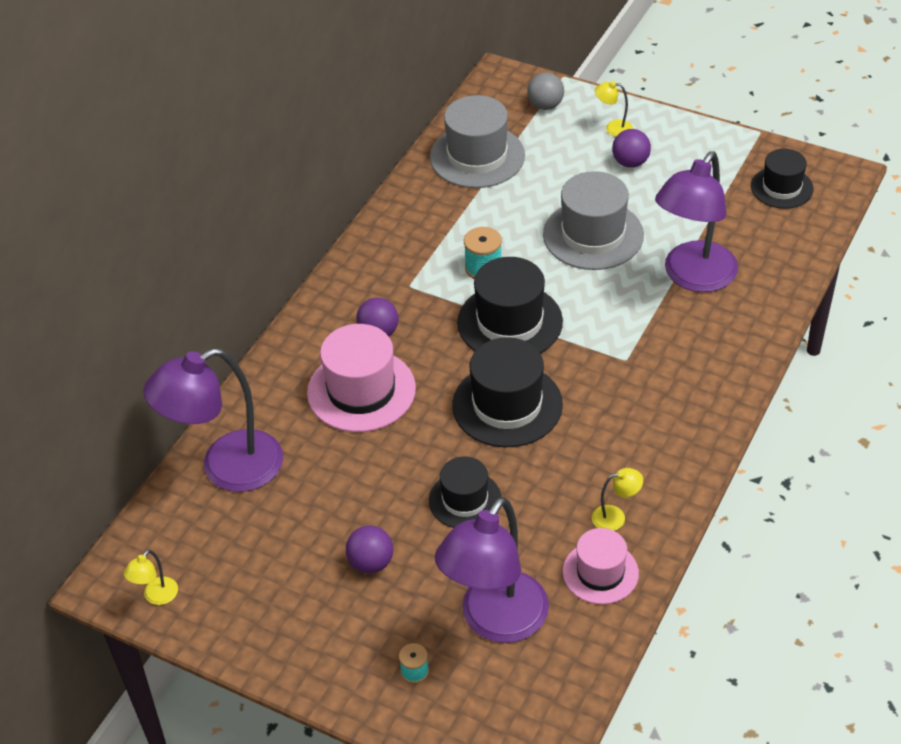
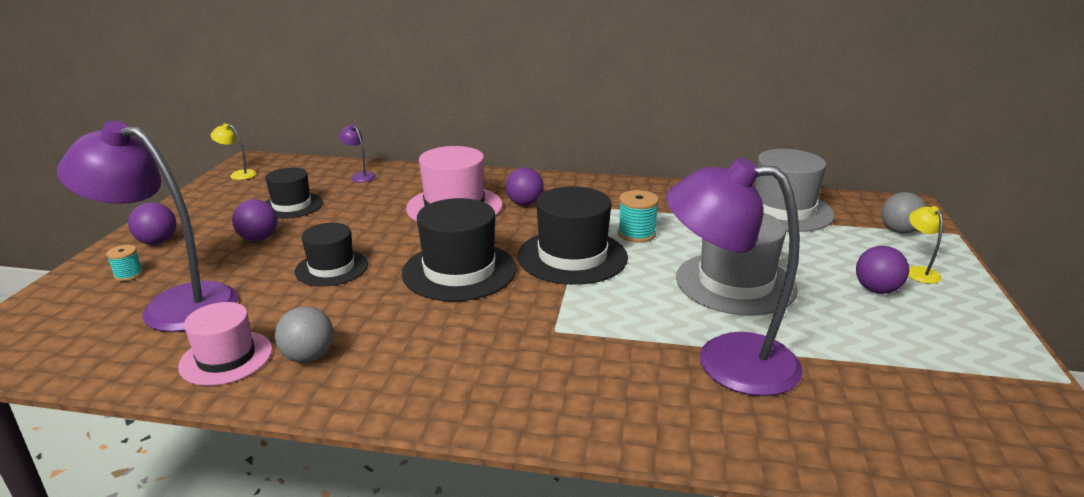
camera: 70 degrees right, 20 degrees down
(227, 468) = (360, 176): purple lamp -> purple lamp, size x0.40
(341, 657) = (158, 242): none -> purple ball
(615, 517) = (308, 357): yellow lamp -> grey ball
(781, 187) = (981, 418): black hat -> black hat (292, 205)

